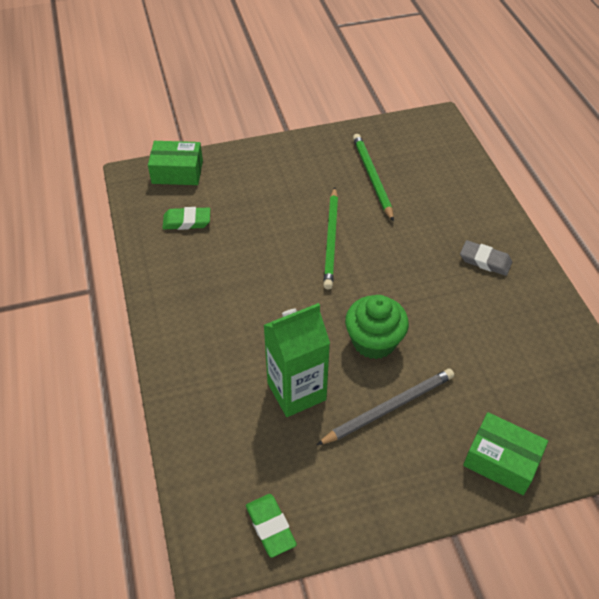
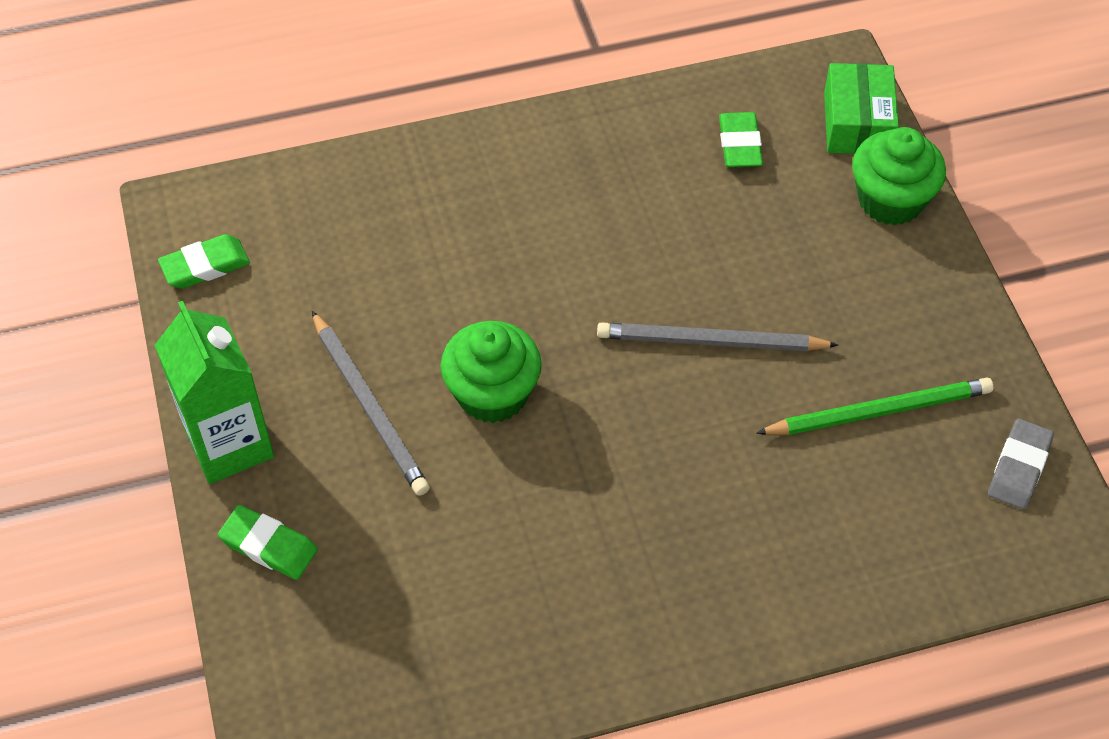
camera: 90 degrees right, 5 degrees up
(234, 163) = (890, 200): none -> green cupcake
(296, 391) = (405, 292): green carton -> green carton (229, 444)
(331, 239) = (711, 342): green pencil -> grey pencil
(485, 261) = (671, 580): grey eraser -> grey eraser (1019, 467)
(501, 460) = (269, 546): green box -> green eraser

